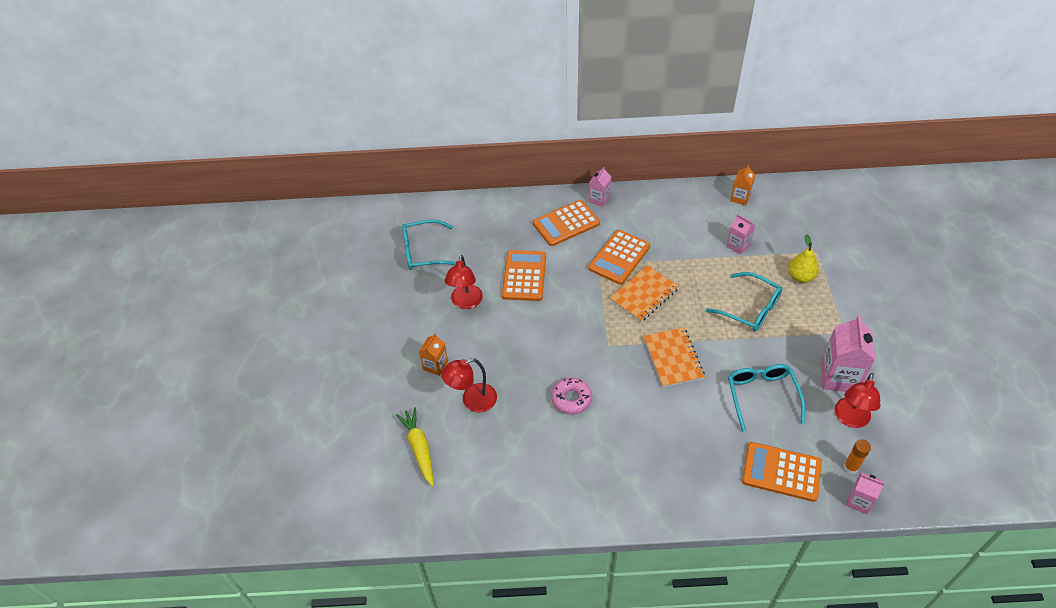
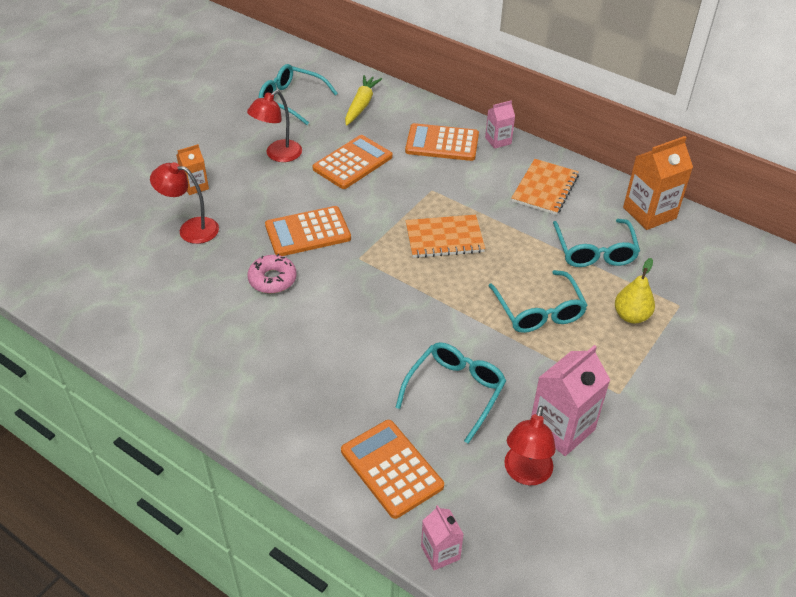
camera: 35 degrees right, 5 degrees down
(419, 448) = (107, 237): yellow carrot -> yellow carrot (361, 105)
(619, 257) = (458, 196): orange calculator -> orange calculator (308, 232)
(673, 358) = (406, 305): orange notebook -> orange notebook (544, 188)
(738, 245) = (594, 251): pink carton -> turquoise glasses
(740, 198) = (649, 213): orange carton -> orange carton, size x1.78
(850, 419) = (525, 474): red lamp -> red lamp turned 45 degrees counterclockwise
(850, 467) = (470, 516): orange glue stick -> none

